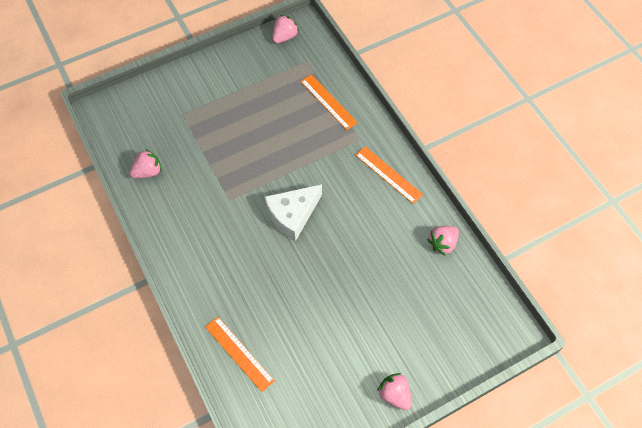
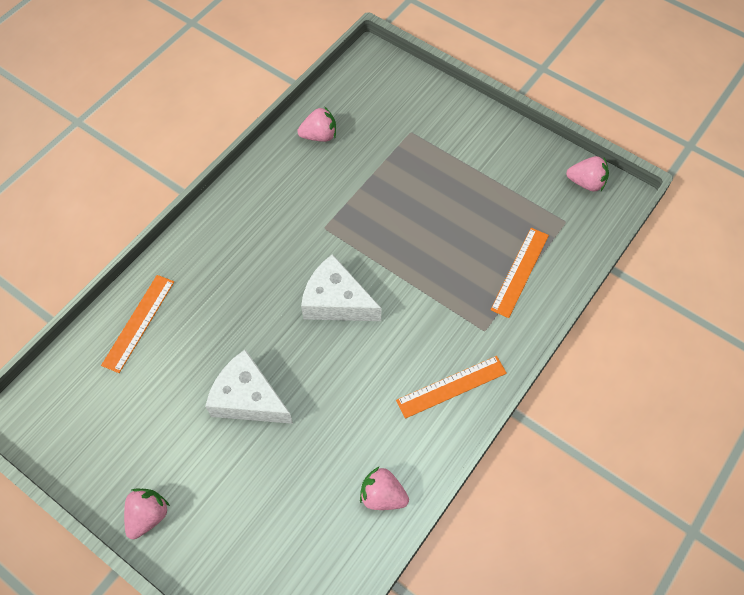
camera: 65 degrees right, 0 degrees up
(148, 172) = (319, 136): pink strawberry -> pink strawberry turned 45 degrees counterclockwise
(338, 298) = (248, 398): none -> white cheese
(388, 174) = (451, 386): orange ruler -> orange ruler turned 45 degrees clockwise

